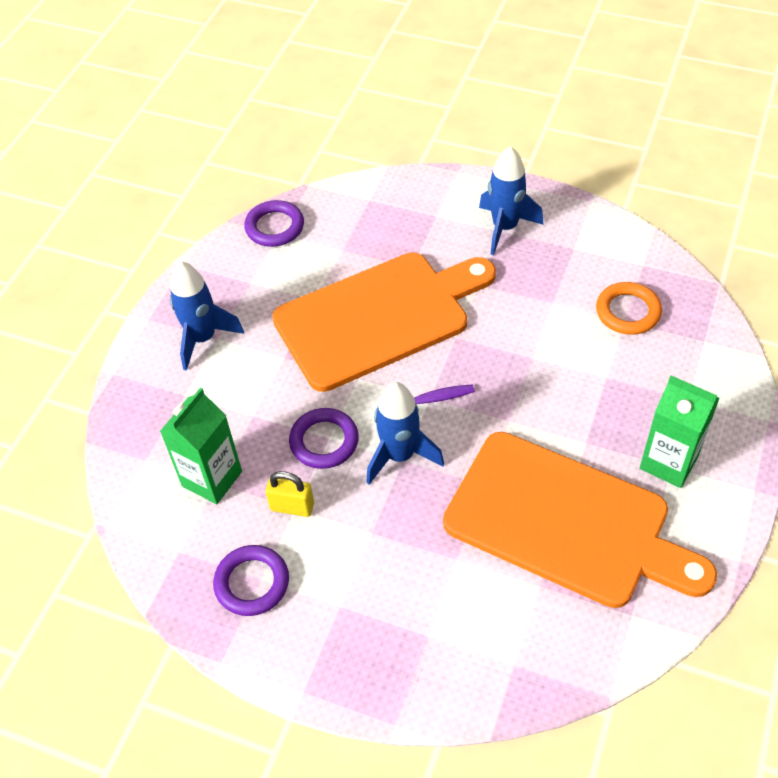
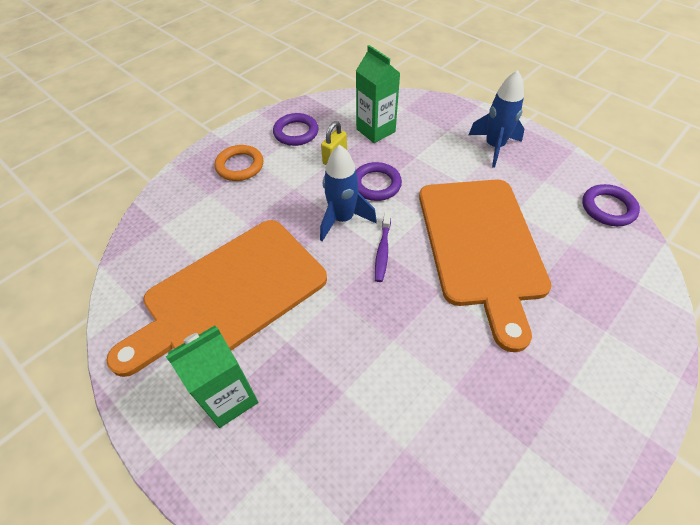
camera: 110 degrees right, 0 degrees up
(505, 228) = (576, 388): blue rocket -> none
(628, 312) = (415, 458): orange ring -> orange ring (240, 166)

